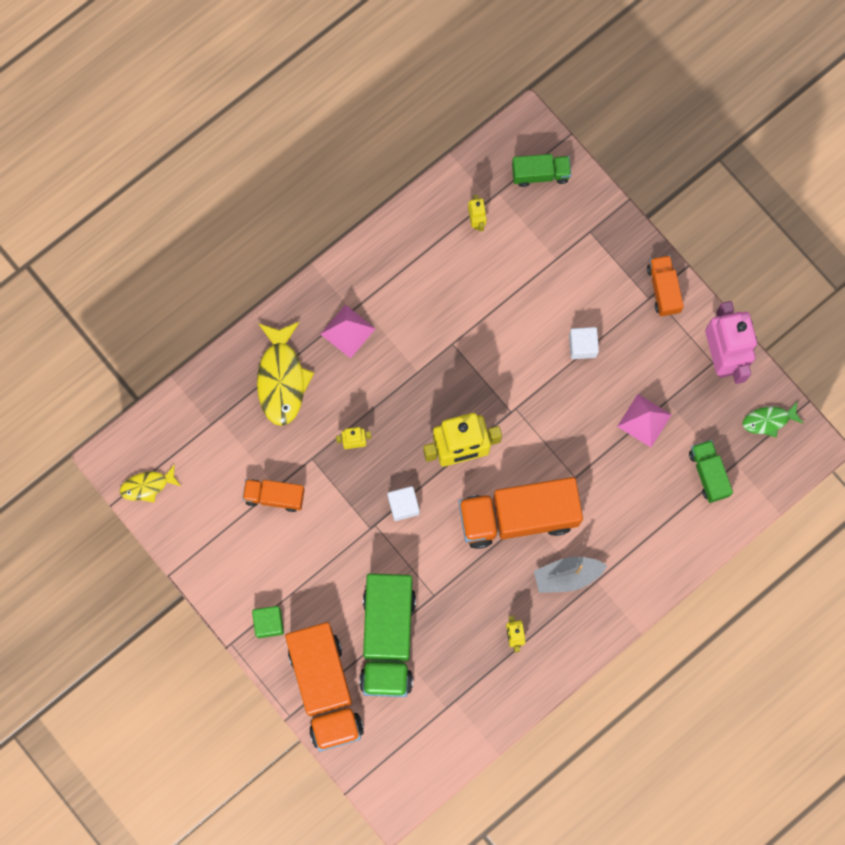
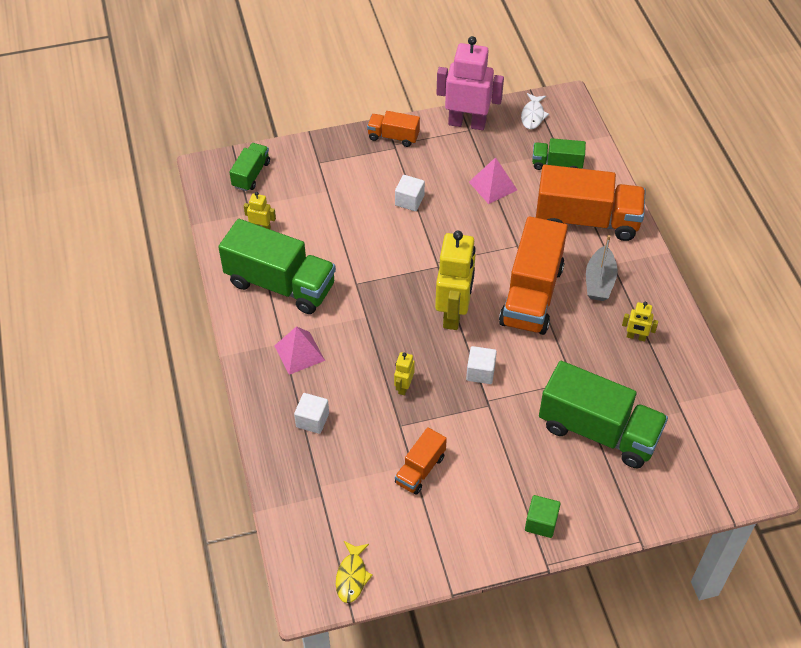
camera: 65 degrees left, 25 degrees down
(282, 379) = (312, 420): yellow fish -> white cube
(325, 689) = (626, 500): orange truck -> orange truck (587, 220)
(417, 274) = (280, 284): none -> green truck
(768, 420) = (533, 115): green fish -> white fish

